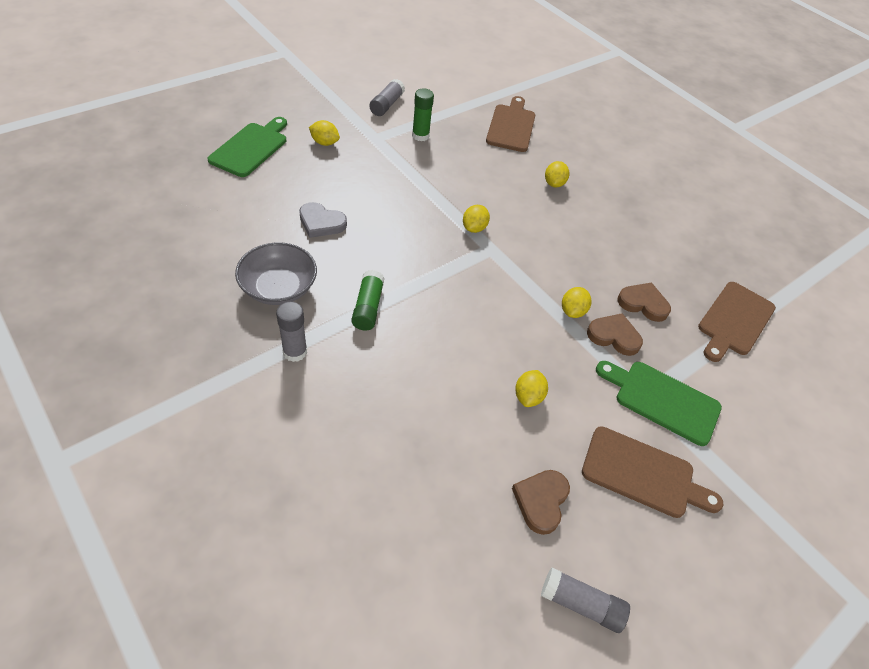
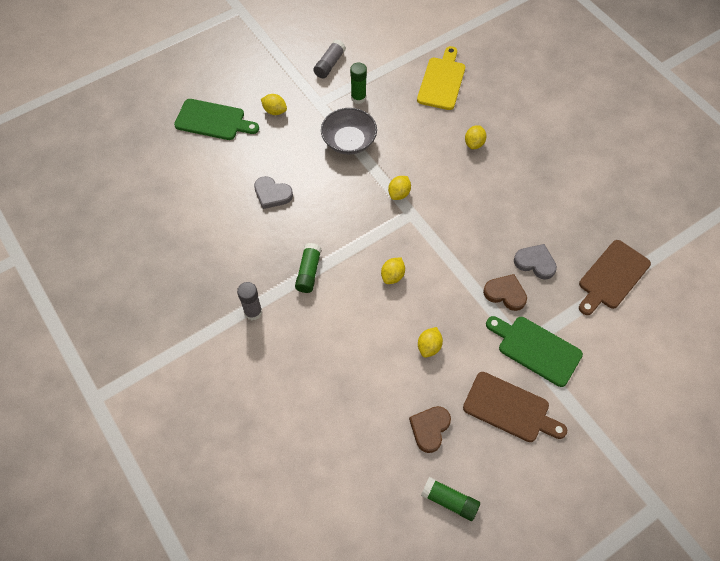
camera: 10 degrees right, 10 degrees up
(251, 148) = (213, 120): green cutting board -> green cutting board turned 75 degrees clockwise
(279, 288) = (239, 256): grey bowl -> grey bowl (349, 141)
(511, 126) = (442, 81): brown cutting board -> yellow cutting board
(572, 311) = (474, 271): yellow lemon -> yellow lemon (392, 276)
(581, 604) = (449, 501): grey glue stick -> green glue stick
(643, 303) = (535, 262): brown heart -> grey heart

